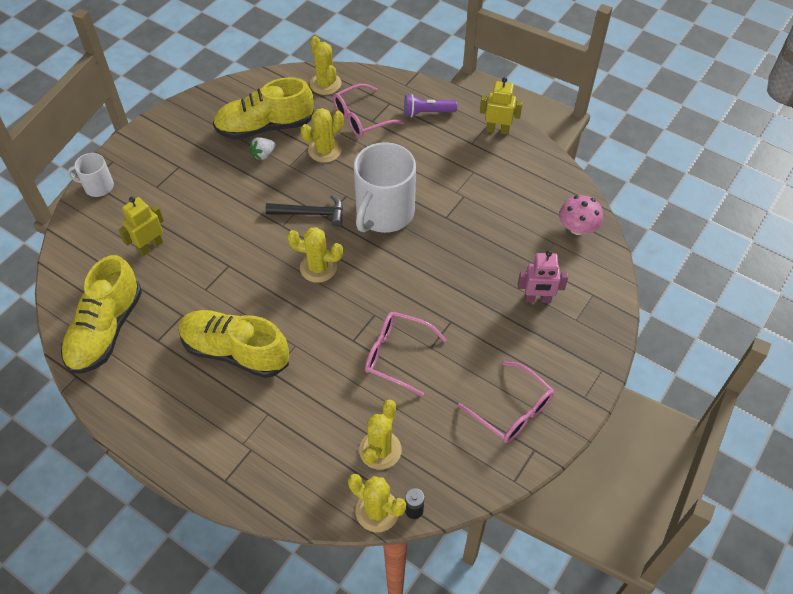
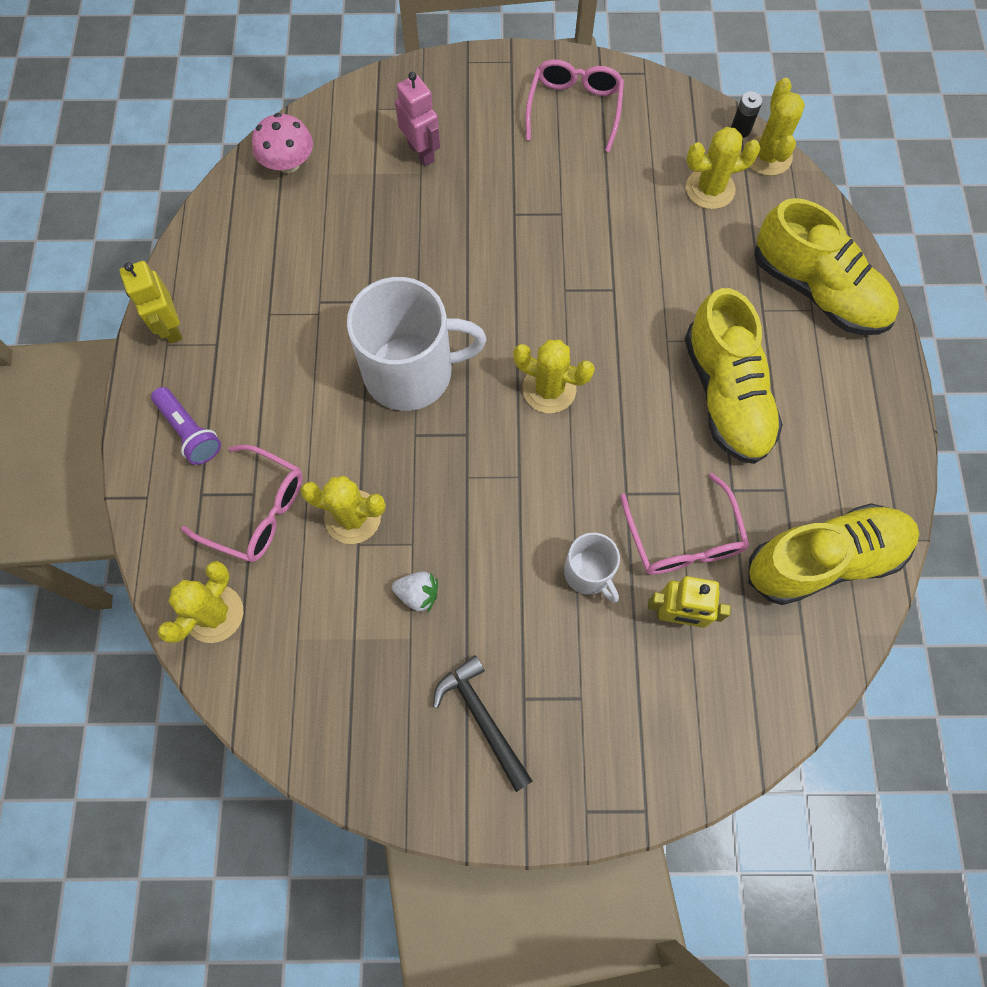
camera: 125 degrees left, 15 degrees up
(98, 186) = (644, 787): white mug -> white mug (589, 573)
(265, 127) = (363, 635): yellow shoe -> yellow shoe (817, 291)
(311, 213) = (475, 456): black hammer -> black hammer (482, 718)
(318, 268) = (549, 389): yellow cactus -> yellow cactus turned 45 degrees counterclockwise
(397, 355) = (596, 237): pink glasses -> pink glasses (683, 537)

